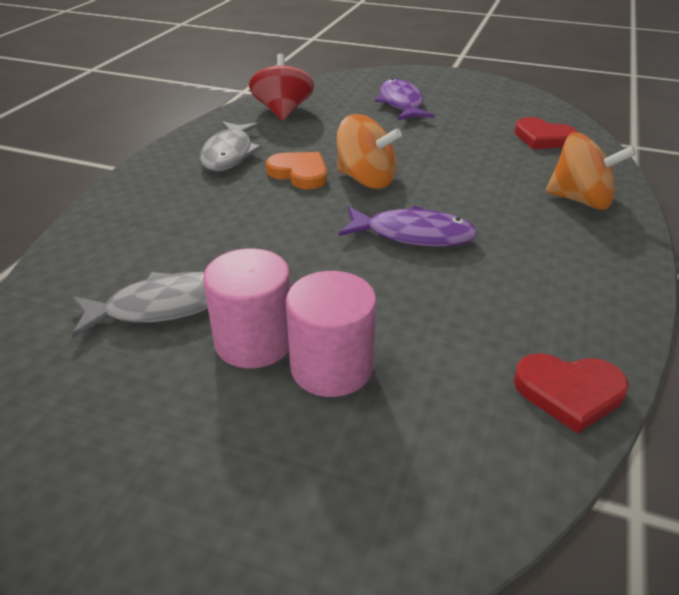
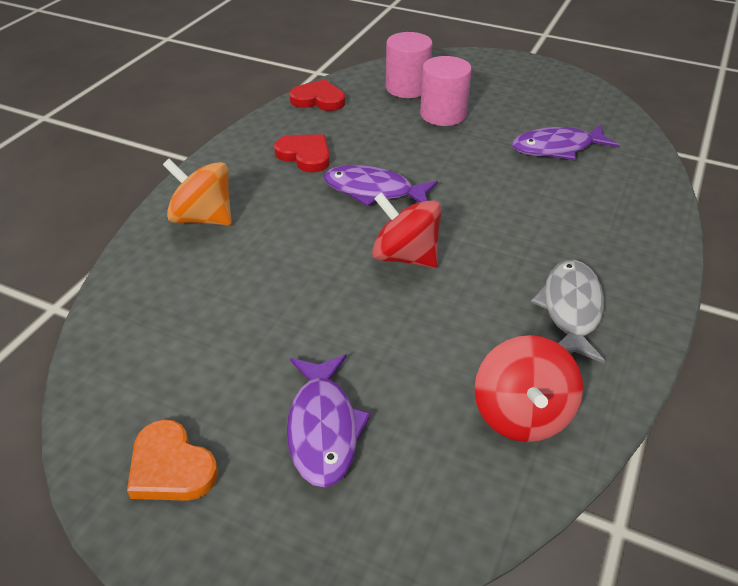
camera: 175 degrees left, 5 degrees up
(162, 307) = (557, 148): grey fish -> purple fish
(254, 341) = (490, 127): pink cylinder -> pink cylinder (407, 88)
(299, 173) = (478, 270): orange heart -> orange heart (171, 467)
(366, 179) = (405, 256): orange spinning top -> red spinning top
(543, 138) = (162, 317): red heart -> red heart (305, 155)

